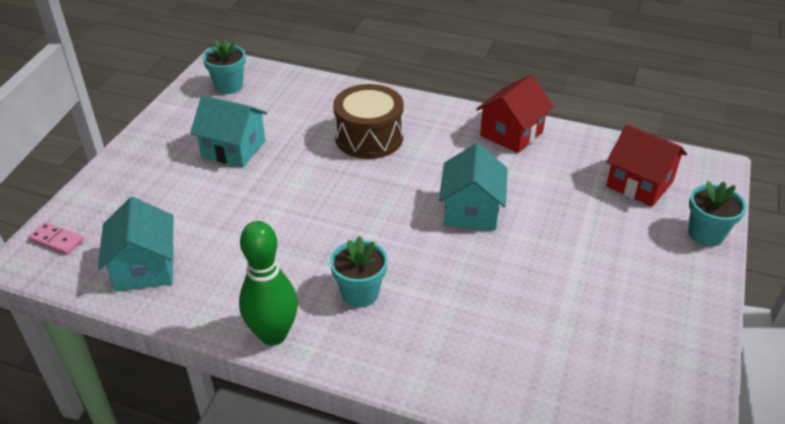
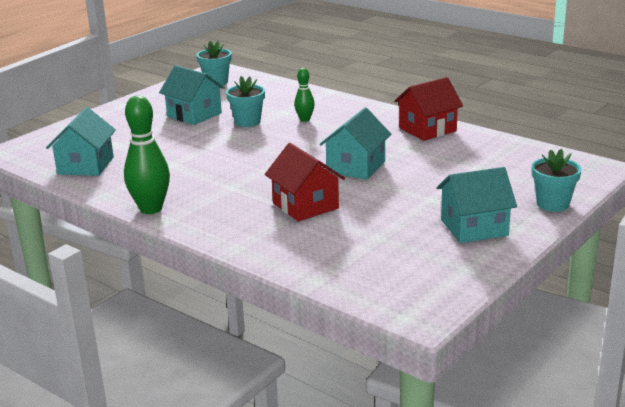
camera: 20 degrees right, 15 degrees down
(57, 240) = (36, 145): pink domino -> none
(360, 293) = (231, 198): turquoise flower pot -> turquoise flower pot (247, 122)
(369, 137) = (305, 119): brown drum -> green bowling pin
(639, 184) = (517, 169): red house -> red house (305, 206)
(653, 290) = (474, 227): none -> turquoise house

